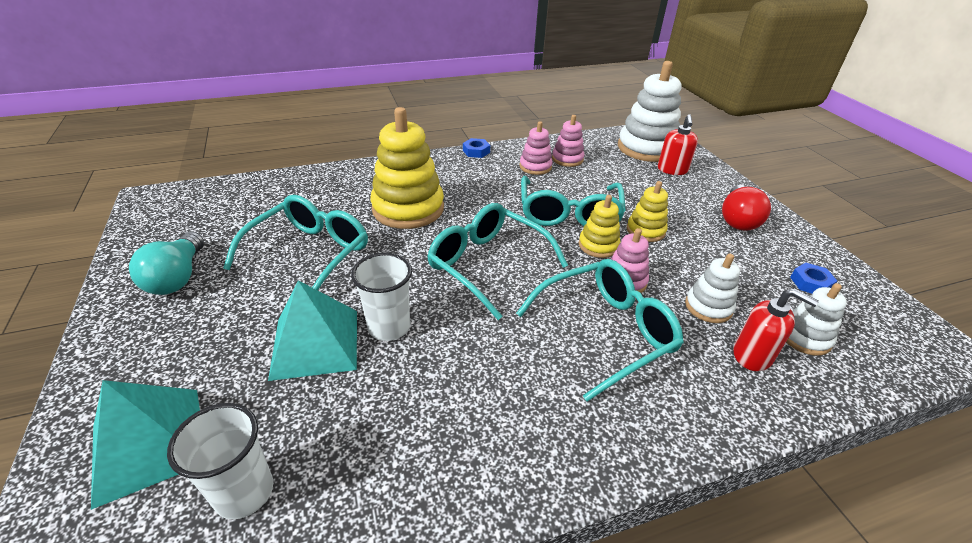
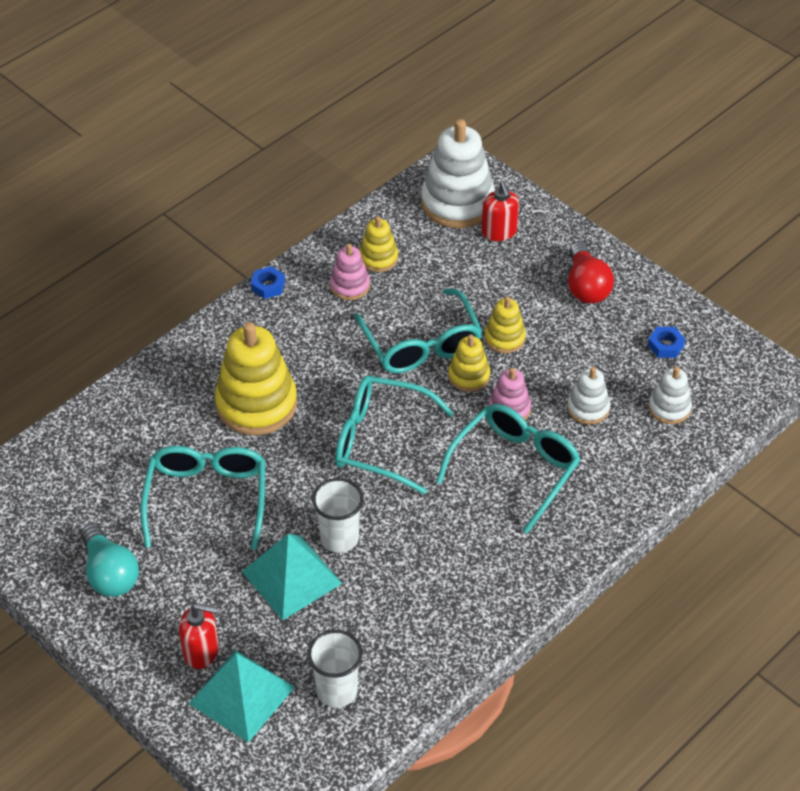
camera: 25 degrees left, 10 degrees up
(567, 159) = (378, 258): pink stacking toy -> yellow stacking toy
(752, 355) = (633, 443): red soap dispenser -> red soap dispenser (201, 651)

